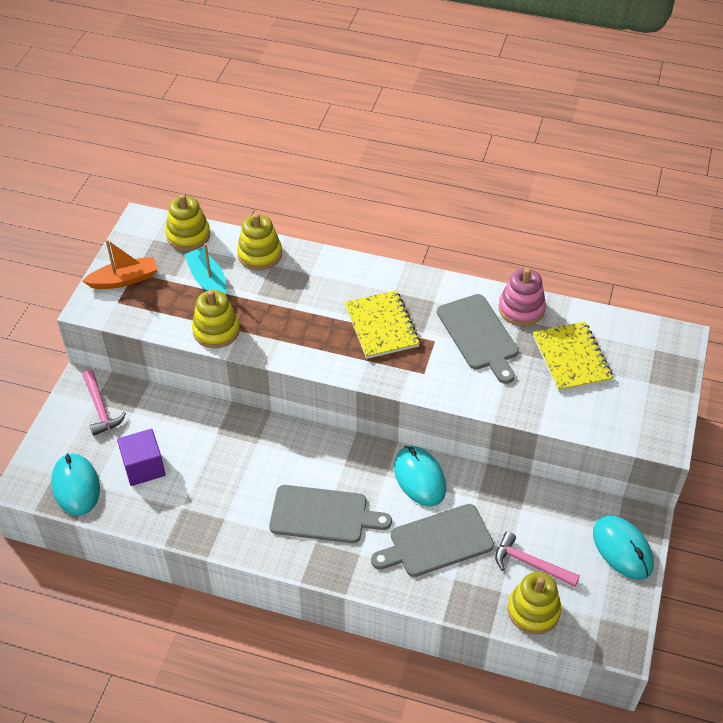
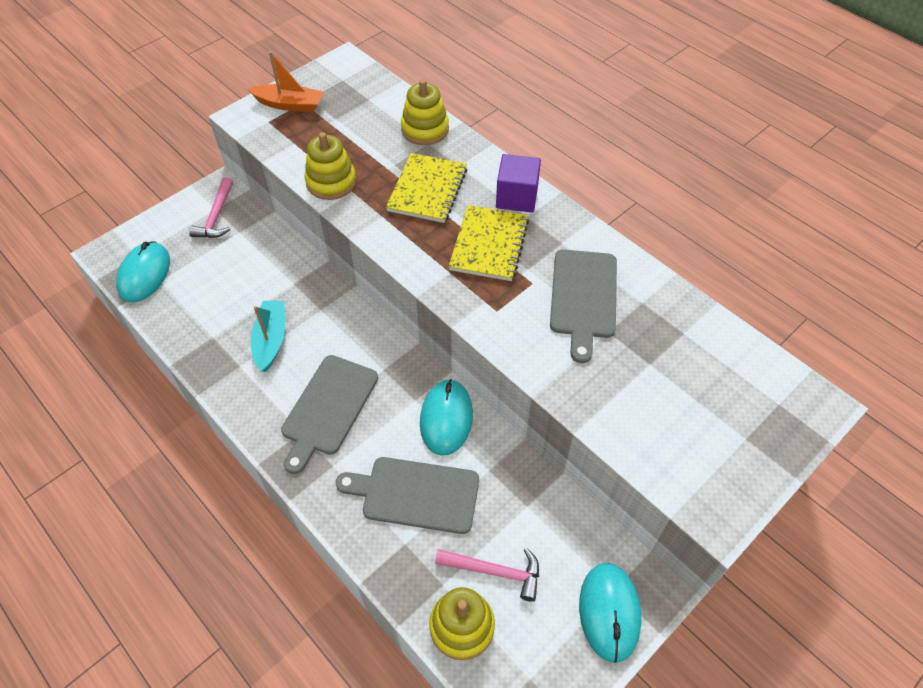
camera: 30 degrees right, 5 degrees up
(144, 467) = (210, 284): purple cube -> purple cube (517, 197)
(188, 235) = (375, 88): yellow stacking toy -> none
(208, 280) = (360, 134): turquoise boat -> turquoise boat (271, 340)
(323, 515) = (328, 408): grey cutting board -> grey cutting board turned 75 degrees clockwise
(521, 309) = (650, 290): pink stacking toy -> none
(530, 564) = (495, 571): pink hammer -> pink hammer turned 135 degrees clockwise
(571, 358) = (670, 368): yellow notebook -> yellow notebook (427, 190)

